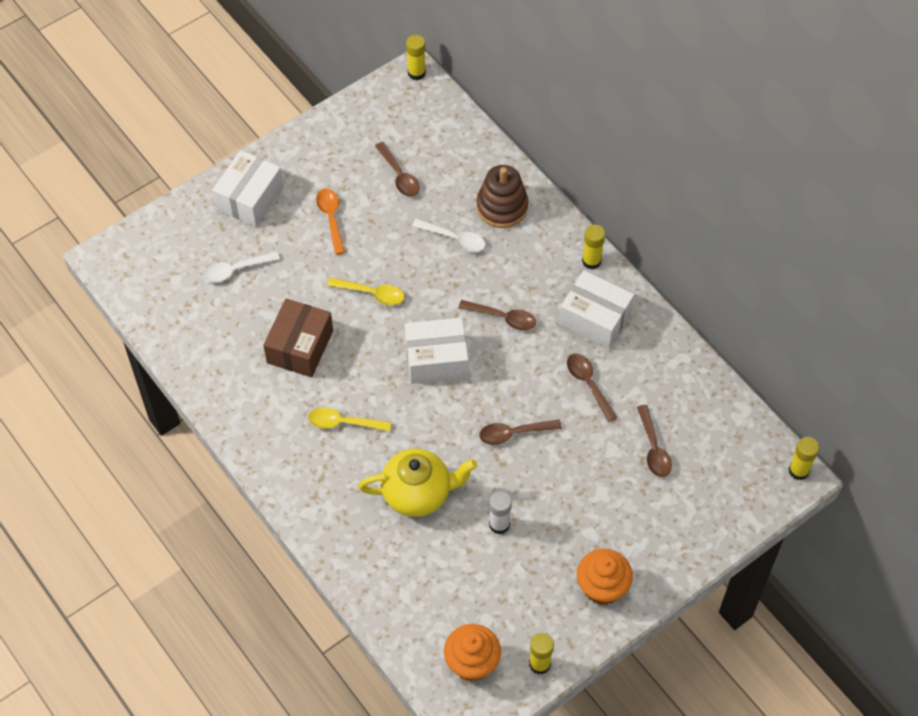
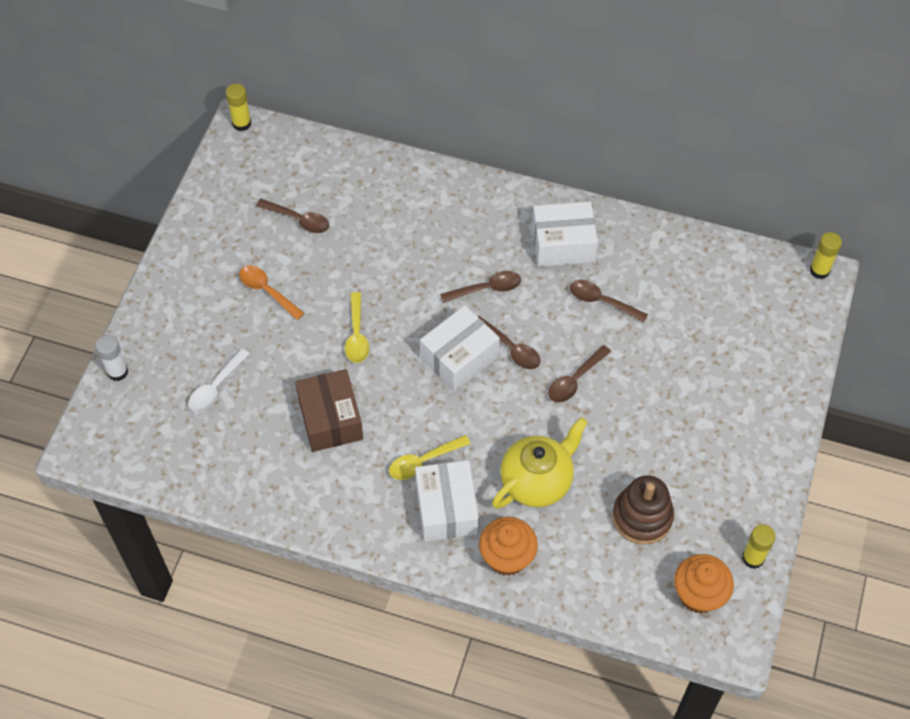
camera: 35 degrees left, 0 degrees up
(250, 198) = (177, 316): white box -> white box (446, 509)
(371, 293) = (357, 335): yellow spoon -> yellow spoon turned 105 degrees clockwise
(454, 239) = (390, 246): white spoon -> none
(499, 524) = (625, 463): white glue stick -> white glue stick (117, 372)
(502, 207) = (409, 196): brown stacking toy -> brown stacking toy (642, 517)
(591, 261) = (521, 198): yellow glue stick -> none
(602, 587) = (749, 462): orange cupcake -> orange cupcake (507, 557)
(653, 448) = (696, 322): brown spoon -> brown spoon (510, 348)

